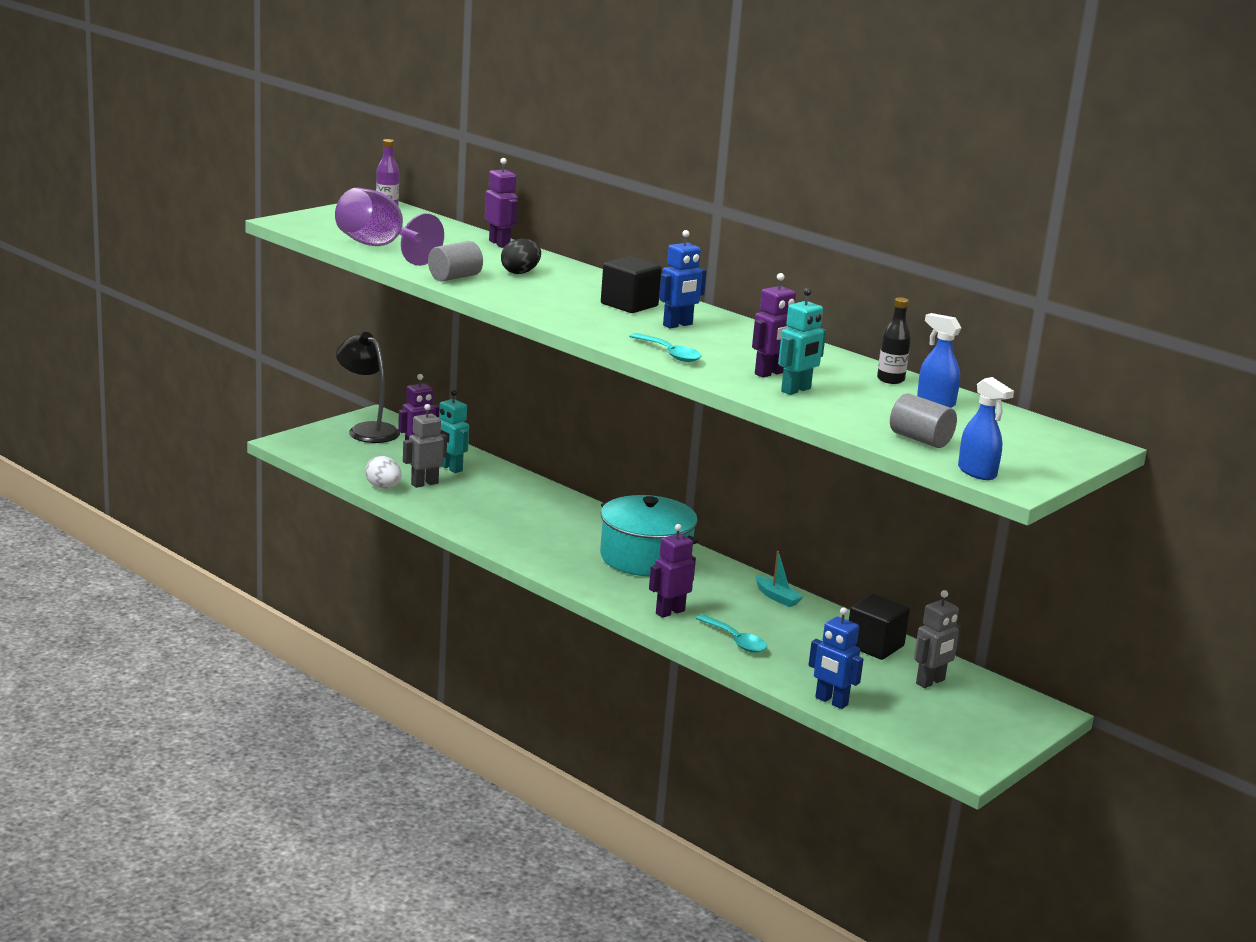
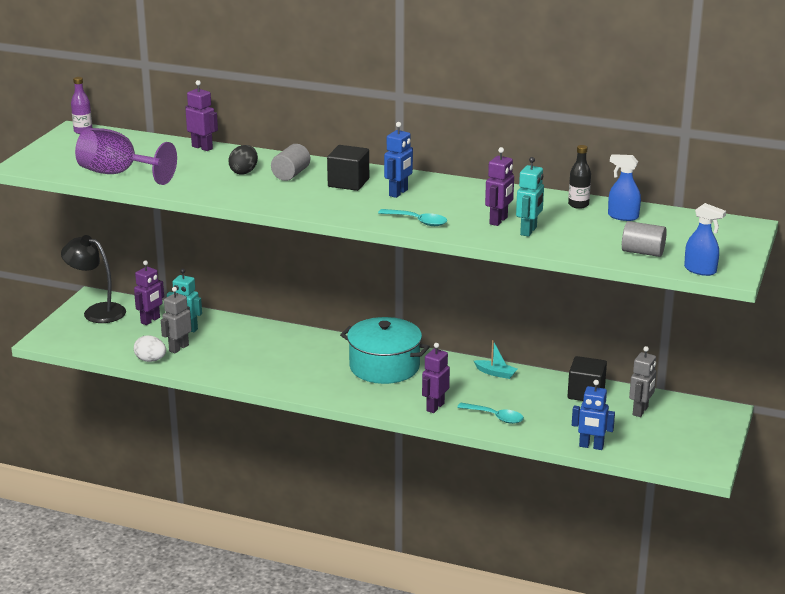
camera: 20 degrees left, 5 degrees up
(454, 277) = (202, 189): grey cylinder -> grey cylinder (291, 174)

